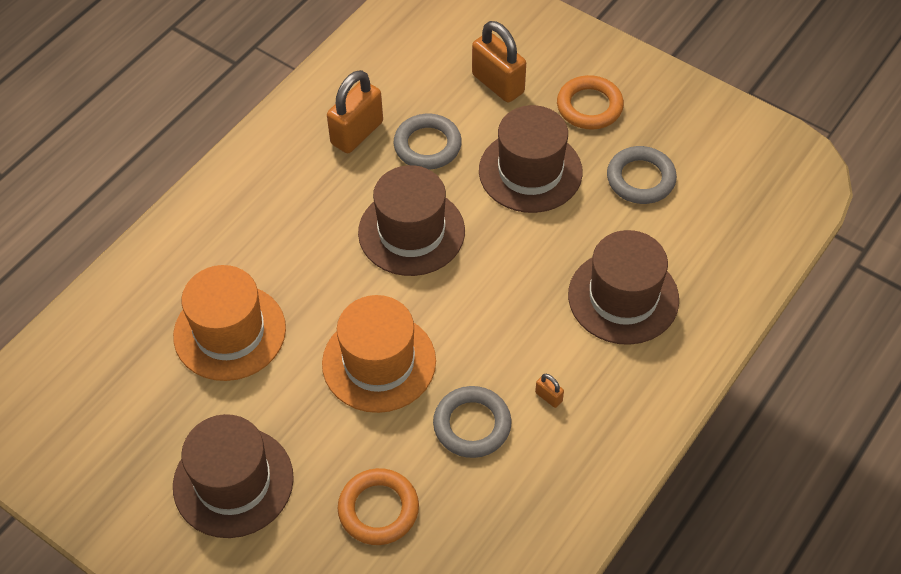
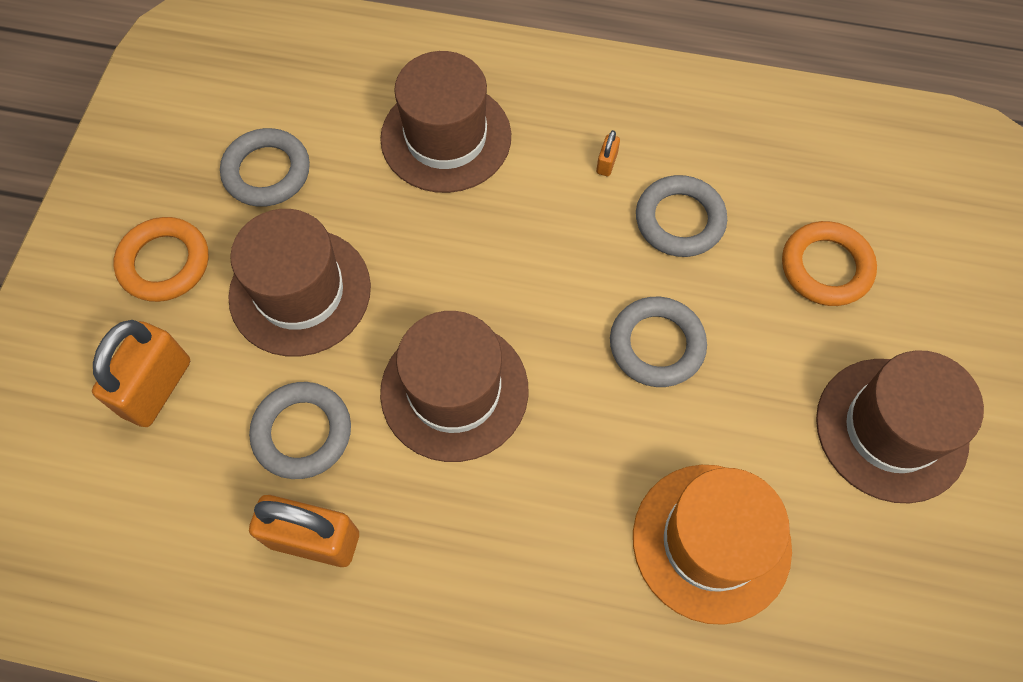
camera: 115 degrees left, 10 degrees up
(379, 362) = (656, 345): orange hat -> grey ring

